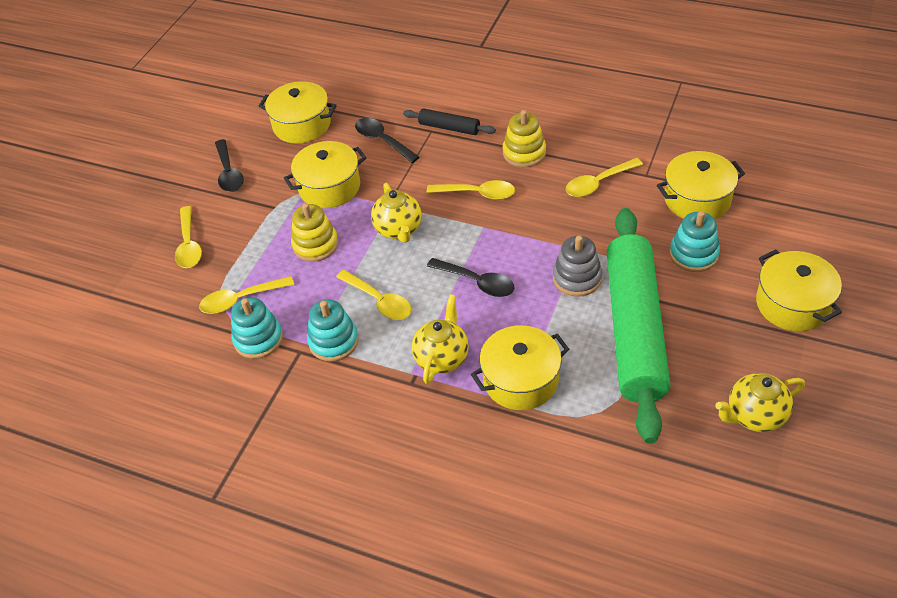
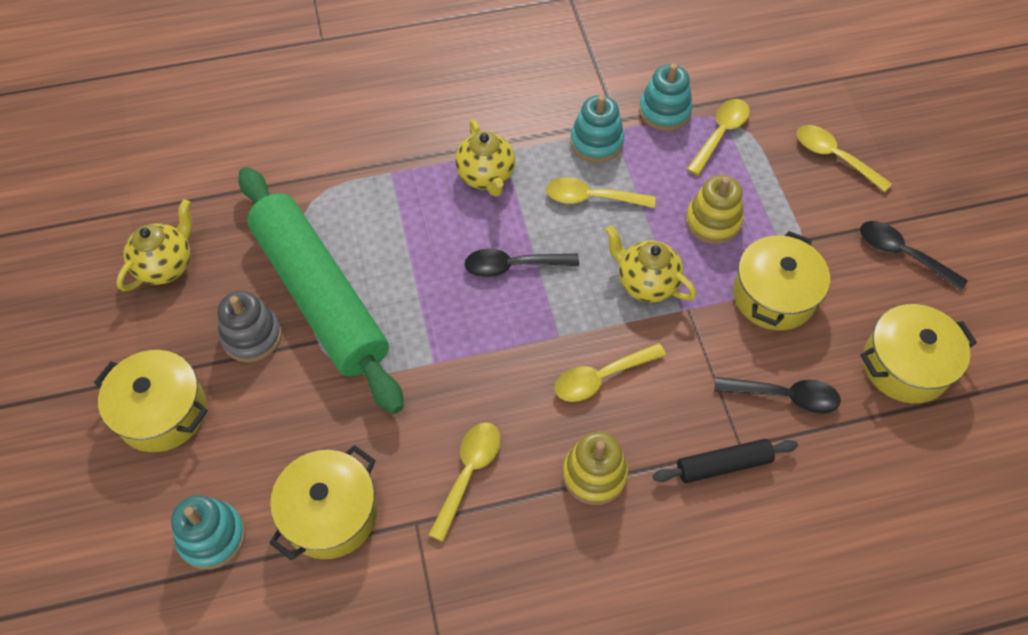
camera: 140 degrees right, 10 degrees up
(520, 380) = (400, 193): yellow pot -> none
(577, 278) = (413, 324): grey stacking toy -> grey stacking toy (252, 336)
(693, 254) = (299, 423): turquoise stacking toy -> turquoise stacking toy (212, 536)

